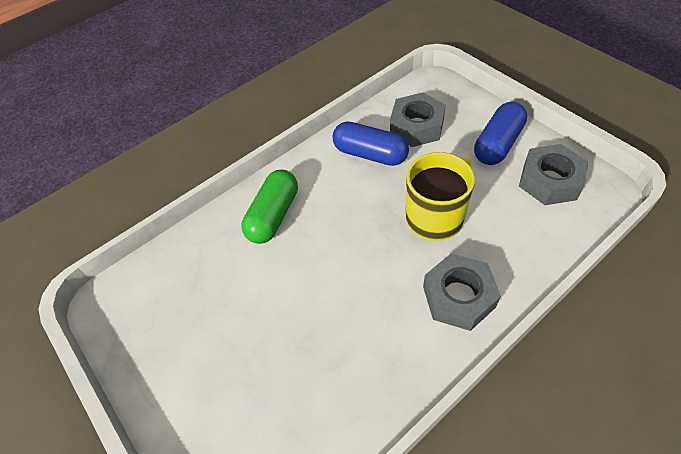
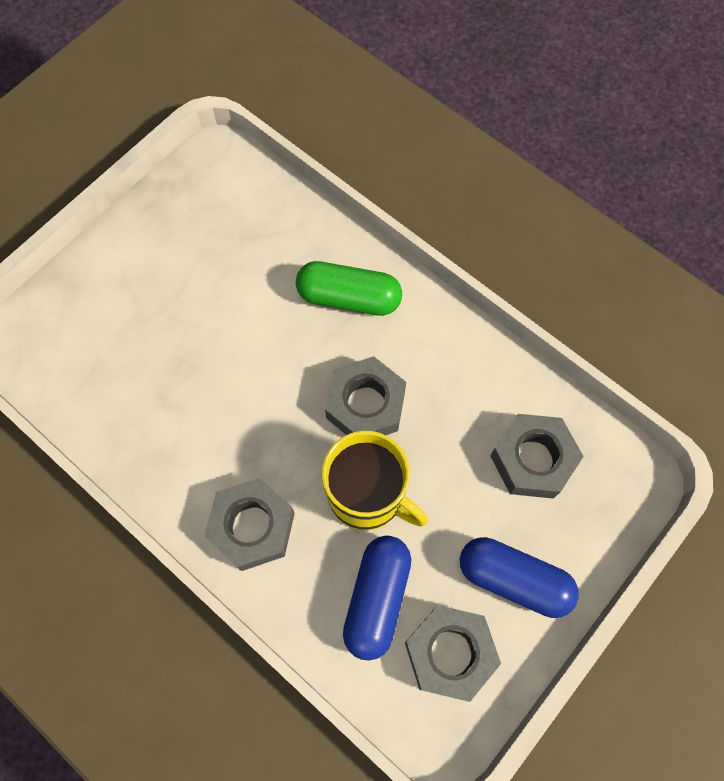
camera: 75 degrees right, 15 degrees up
(364, 212) = (365, 405): none -> grey nut
(370, 154) = (468, 400): blue capsule -> blue capsule (377, 598)

